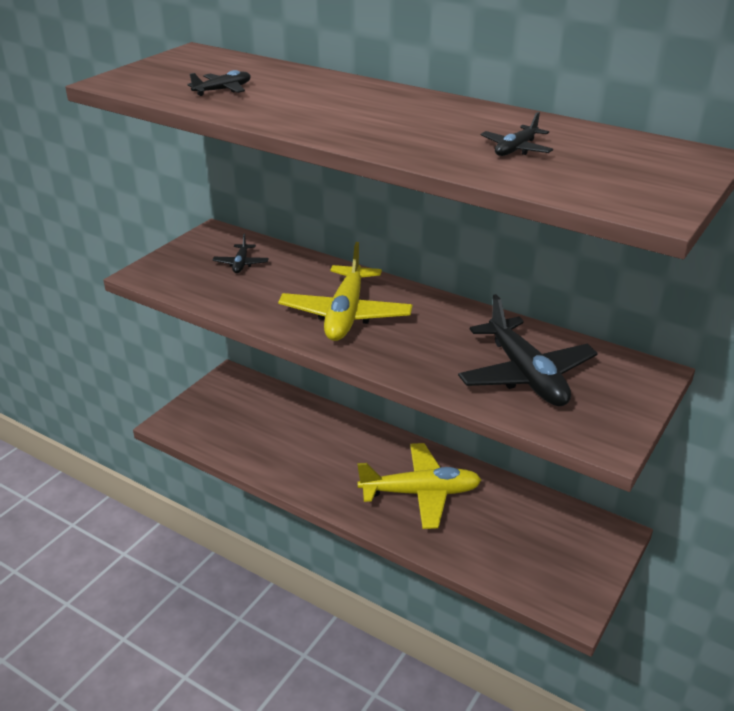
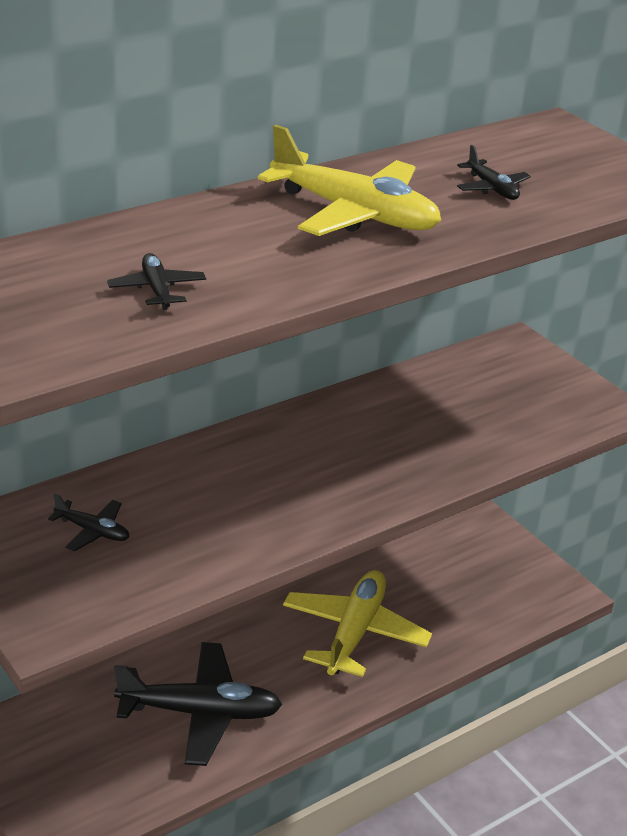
camera: 70 degrees left, 0 degrees up
(345, 315) = (292, 483): yellow plane -> yellow plane (354, 214)
(525, 375) = (484, 410): black plane -> black plane (200, 713)

